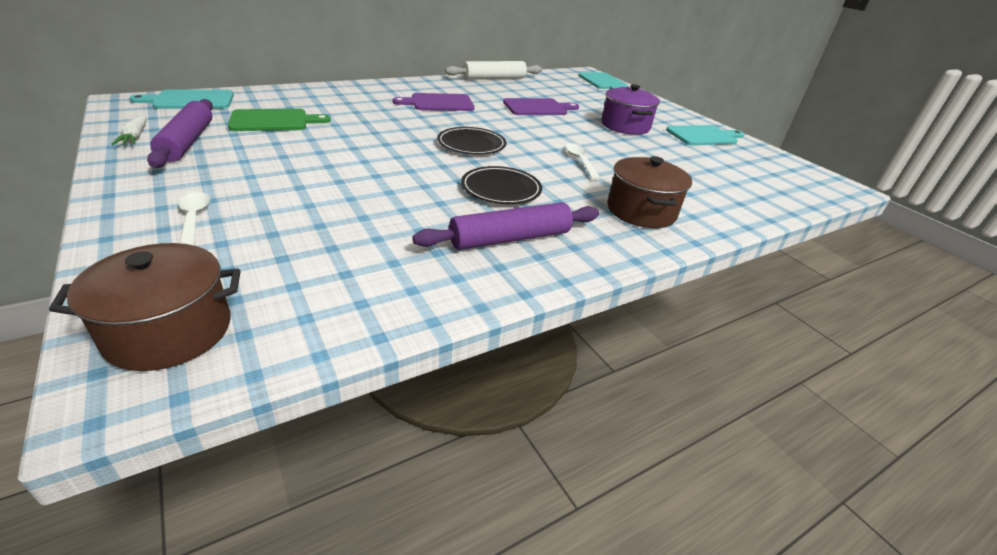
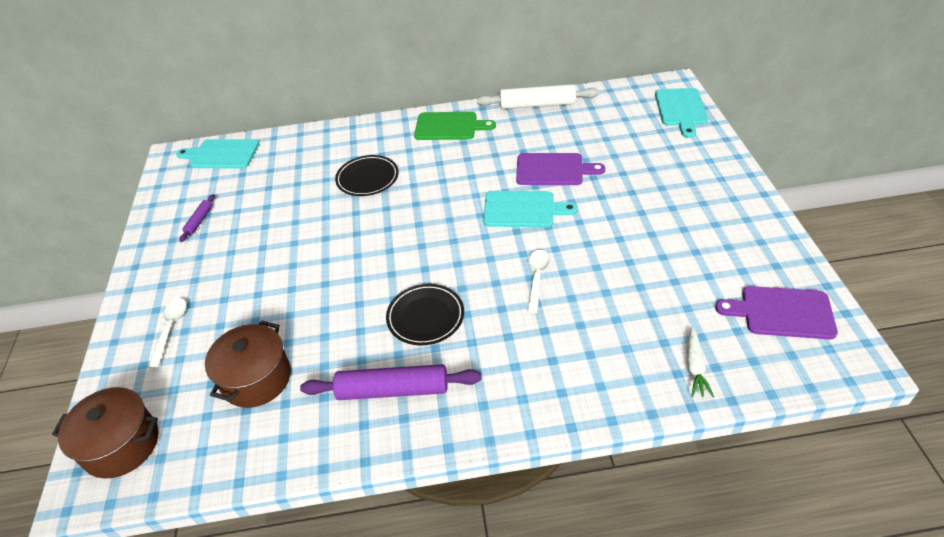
camera: 30 degrees right, 10 degrees up
(135, 137) = (166, 212): white carrot -> white carrot (695, 367)
(187, 142) = (199, 221): purple rolling pin -> purple rolling pin, size x0.49
(273, 121) = (275, 190): green cutting board -> green cutting board (449, 126)
(439, 103) = (445, 159): purple cutting board -> purple cutting board (782, 312)
(471, 144) = (437, 239): black plate -> black plate (367, 178)
(625, 126) = (640, 211): purple pot -> none
(641, 211) = (547, 370): brown pot -> brown pot (256, 378)
(703, 136) = (736, 238): turquoise cutting board -> turquoise cutting board (522, 209)

